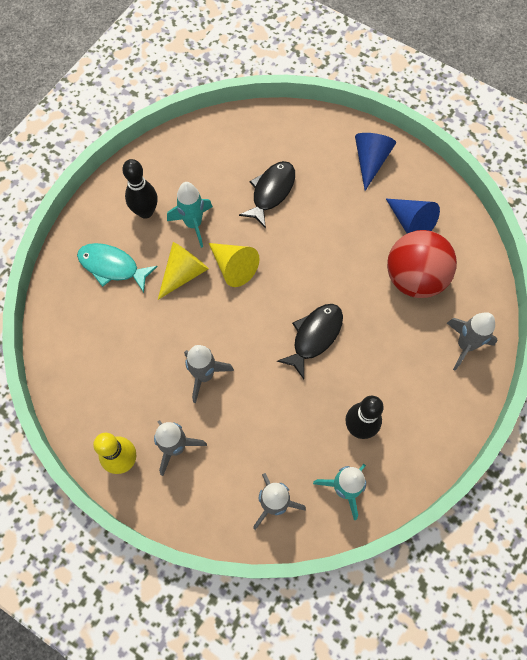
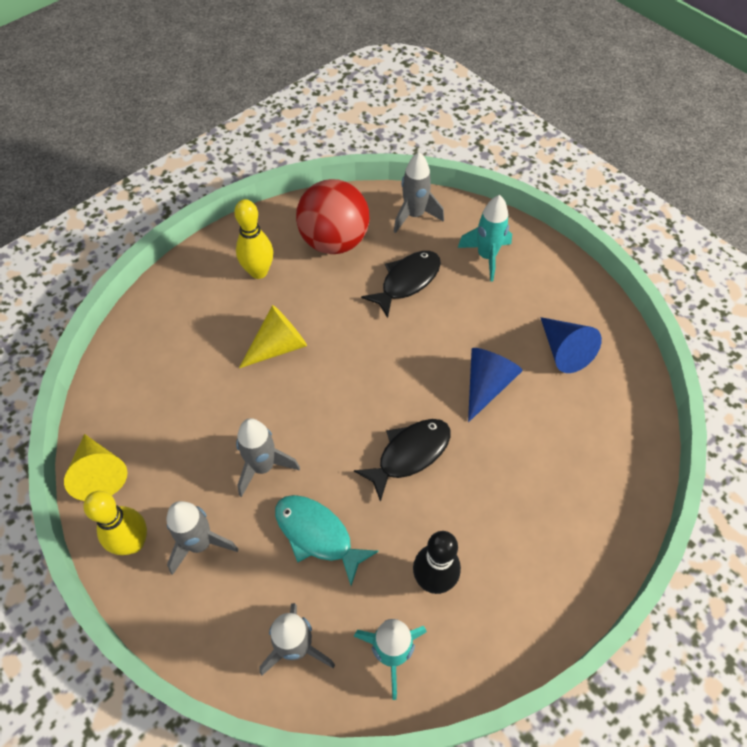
camera: 15 degrees right, 10 degrees down
(112, 267) = (201, 321): turquoise fish -> turquoise fish (317, 535)
(145, 212) = (258, 272): black bowling pin -> yellow bowling pin
(193, 224) = (307, 296): turquoise rocket -> turquoise rocket (486, 256)
(233, 267) = (337, 352): yellow cone -> yellow cone (99, 473)
(370, 161) = (533, 273): blue cone -> blue cone (486, 385)
(414, 278) = (552, 415): red ball -> red ball (334, 241)
(465, 345) = (597, 511): grey rocket -> grey rocket (414, 215)

